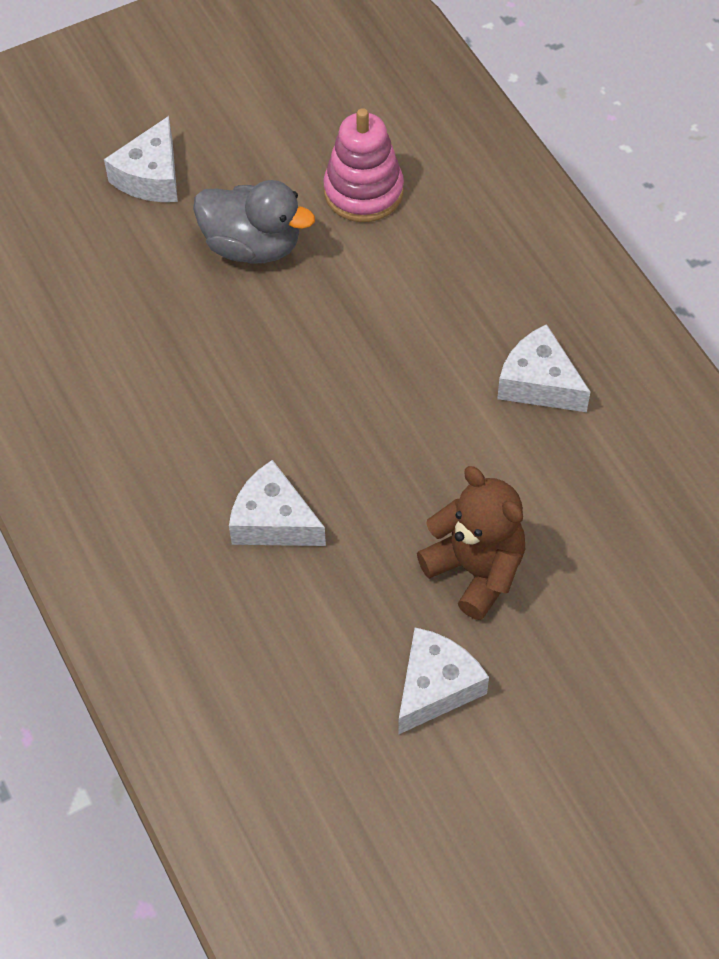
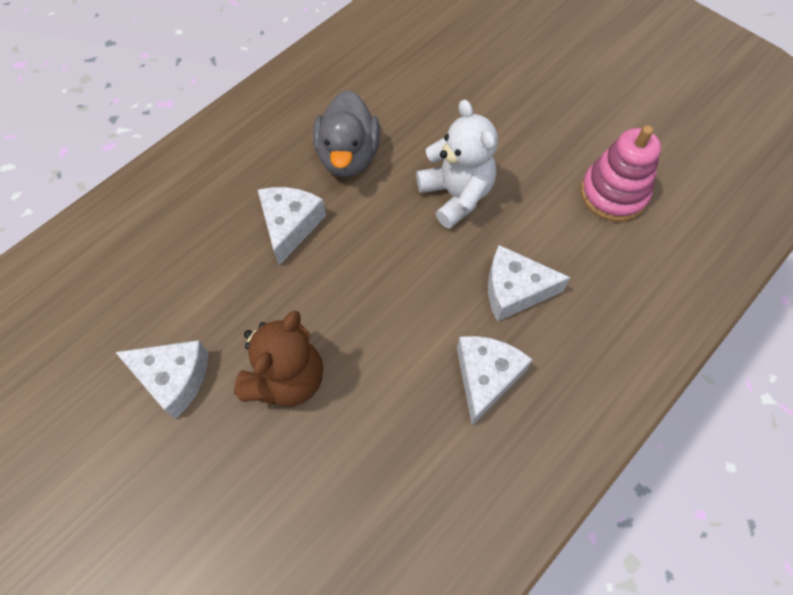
camera: 70 degrees right, 5 degrees up
(151, 176) = (554, 63): white cheese -> white cheese (514, 290)
(252, 246) = (524, 139): grey duck -> grey duck (348, 156)
(302, 338) = (456, 195): none -> white teddy bear

